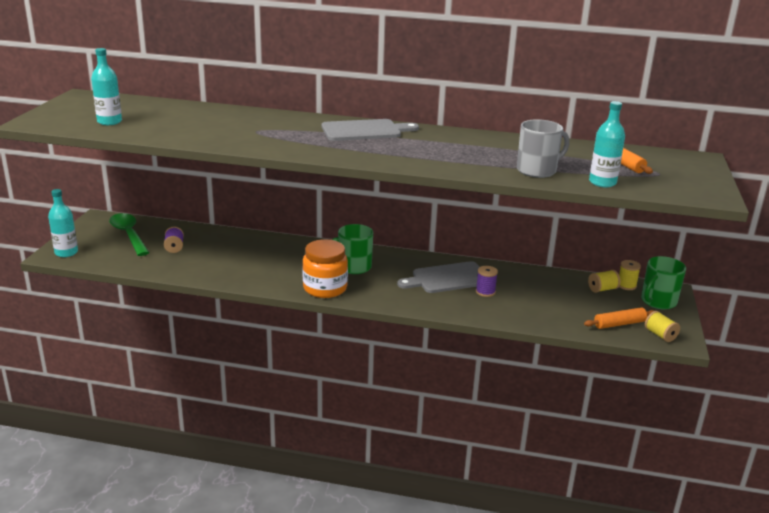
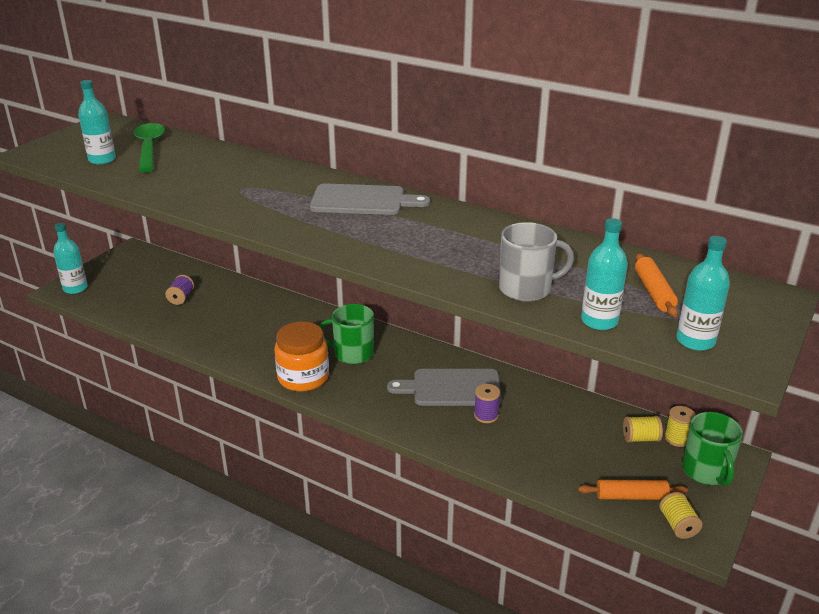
camera: 20 degrees right, 5 degrees up
(128, 235) = (147, 275): green spoon -> green spoon (149, 148)
(658, 301) = (706, 471): green mug -> green mug turned 75 degrees counterclockwise
(671, 186) = (695, 341): none -> turquoise bottle

